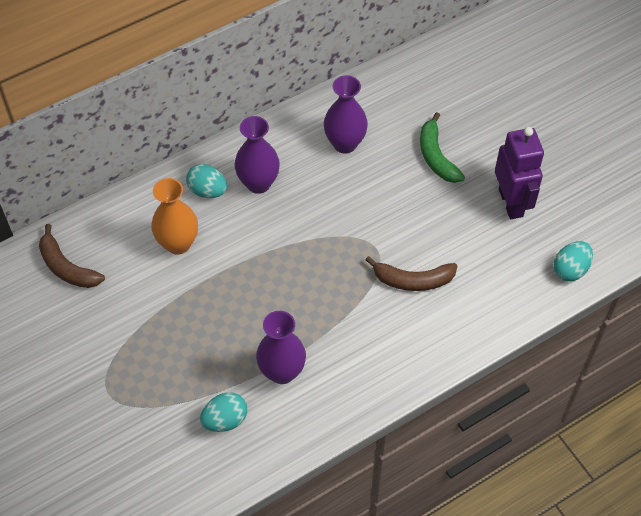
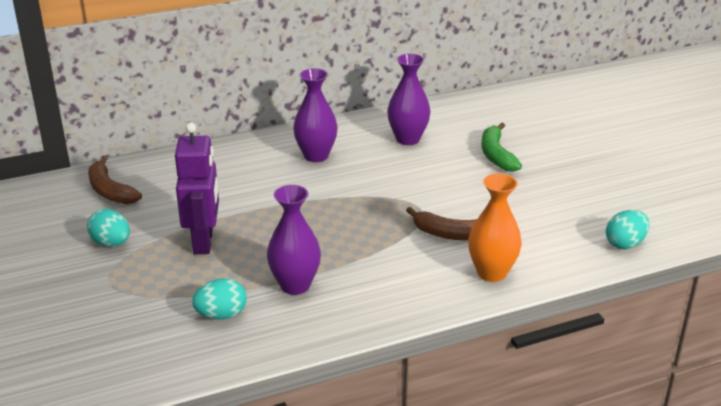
camera: 10 degrees right, 25 degrees down
(178, 243) = (223, 186): orange vase -> orange vase (491, 273)
(207, 191) = (265, 156): turquoise egg -> turquoise egg (111, 243)
(511, 203) = (567, 191): purple robot -> purple robot (204, 242)

